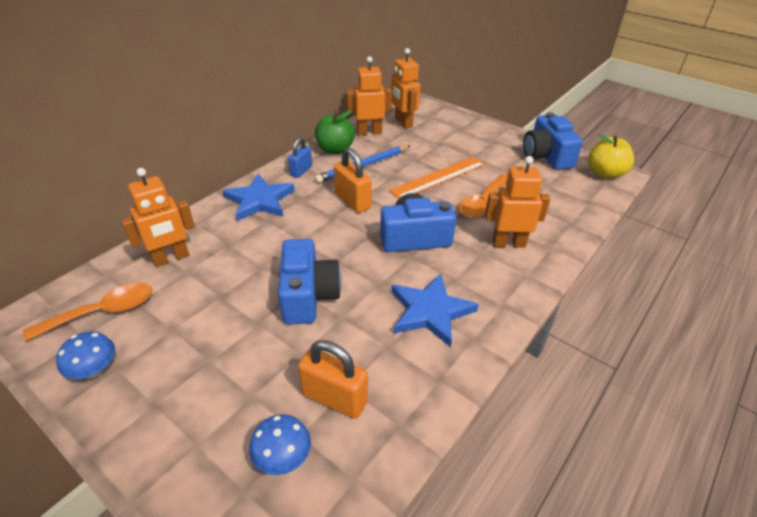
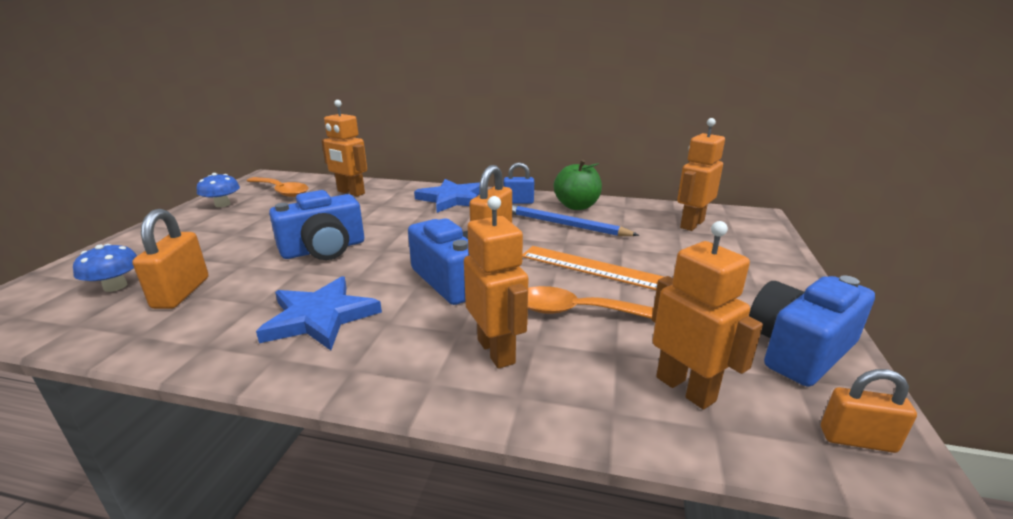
camera: 65 degrees right, 15 degrees down
(369, 132) = (637, 213): orange robot -> orange robot (685, 388)
(605, 173) = (857, 439): yellow apple -> orange padlock

